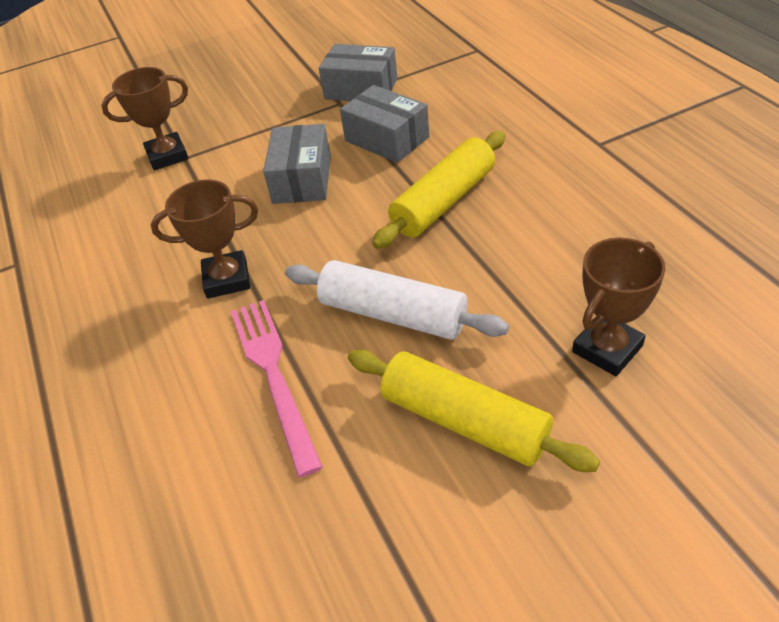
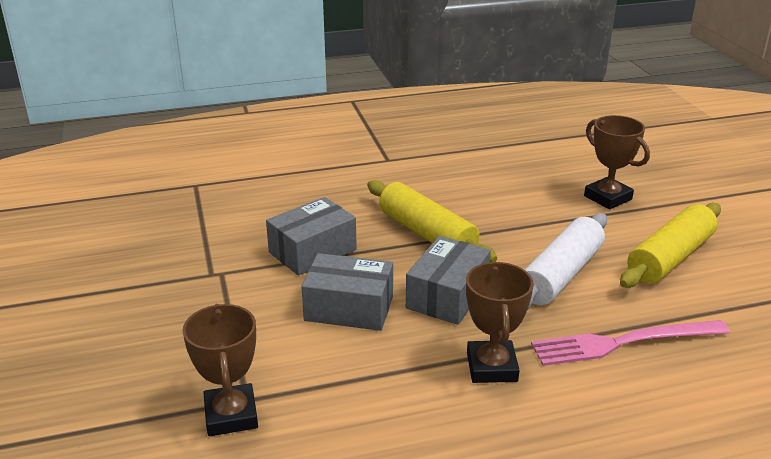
camera: 85 degrees left, 15 degrees down
(361, 89) = (205, 256): grey box -> grey box (447, 295)

